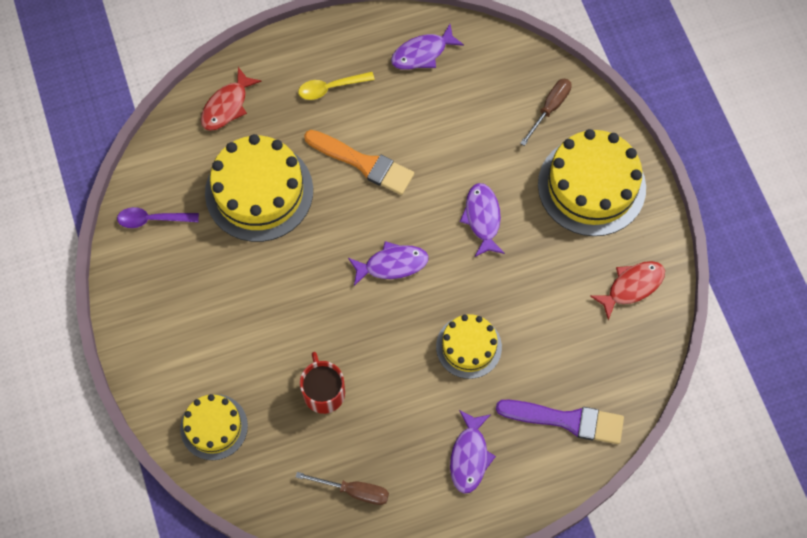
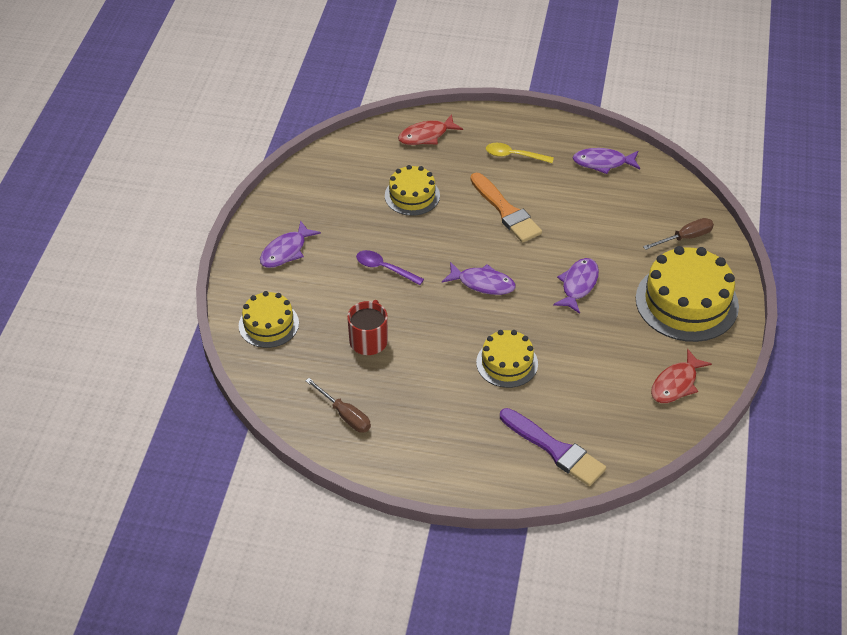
camera: 30 degrees right, 20 degrees down
(152, 219) = (320, 180): purple spoon -> purple spoon (384, 268)
(259, 191) = (412, 195): yellow cake -> yellow cake, size x0.58
(469, 456) = (455, 436): purple fish -> purple fish (286, 251)
(632, 286) = (676, 384): red fish -> red fish turned 135 degrees clockwise

